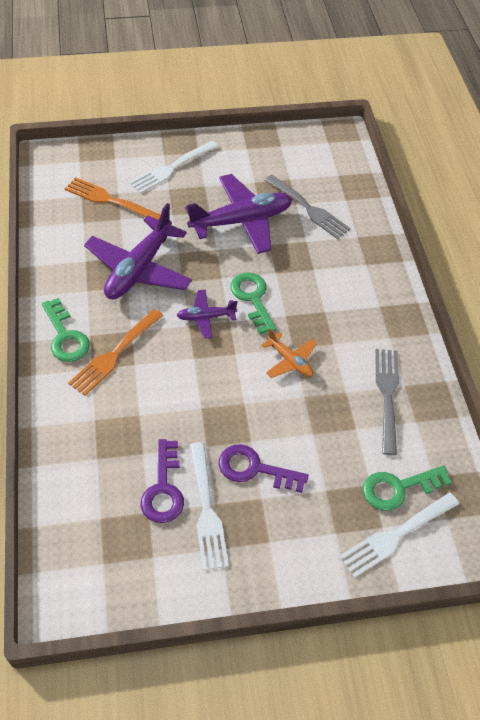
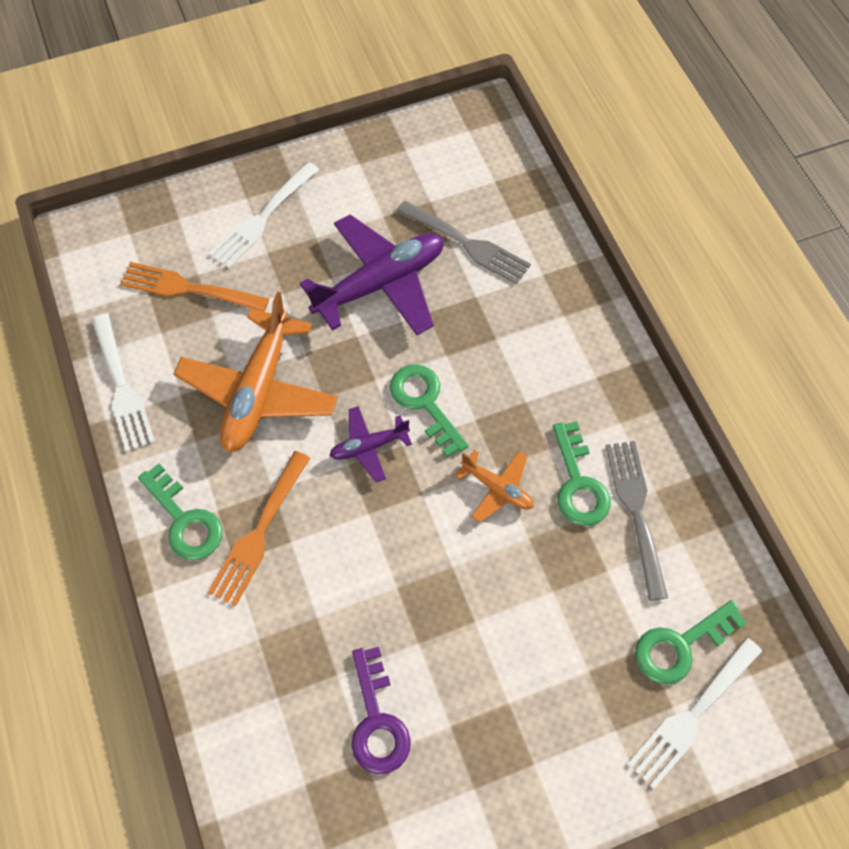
camera: 10 degrees left, 10 degrees up
(139, 269) = (259, 391): purple plane -> orange plane
(207, 510) = (442, 739): white fork -> white fork (122, 387)
(254, 469) = (489, 662): purple key -> none
(349, 369) = (578, 483): none -> green key

